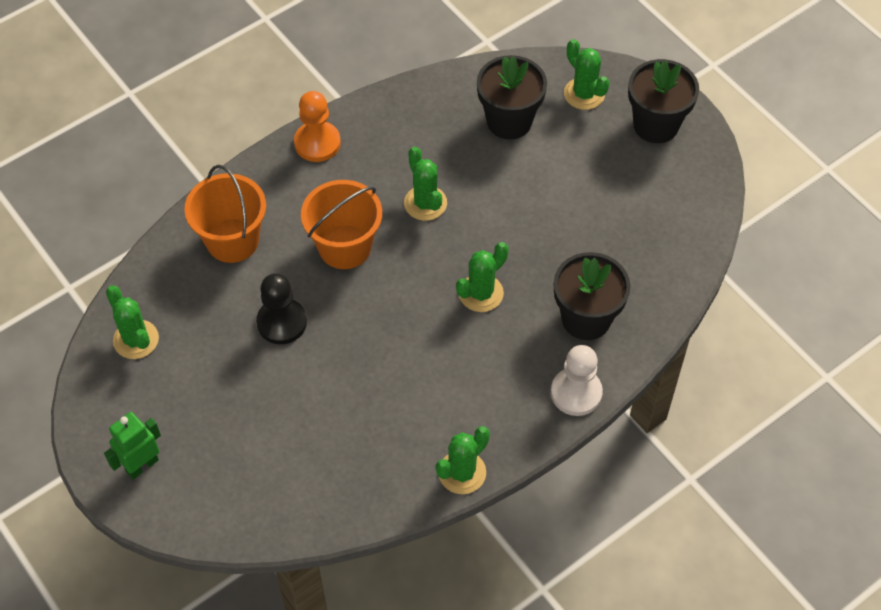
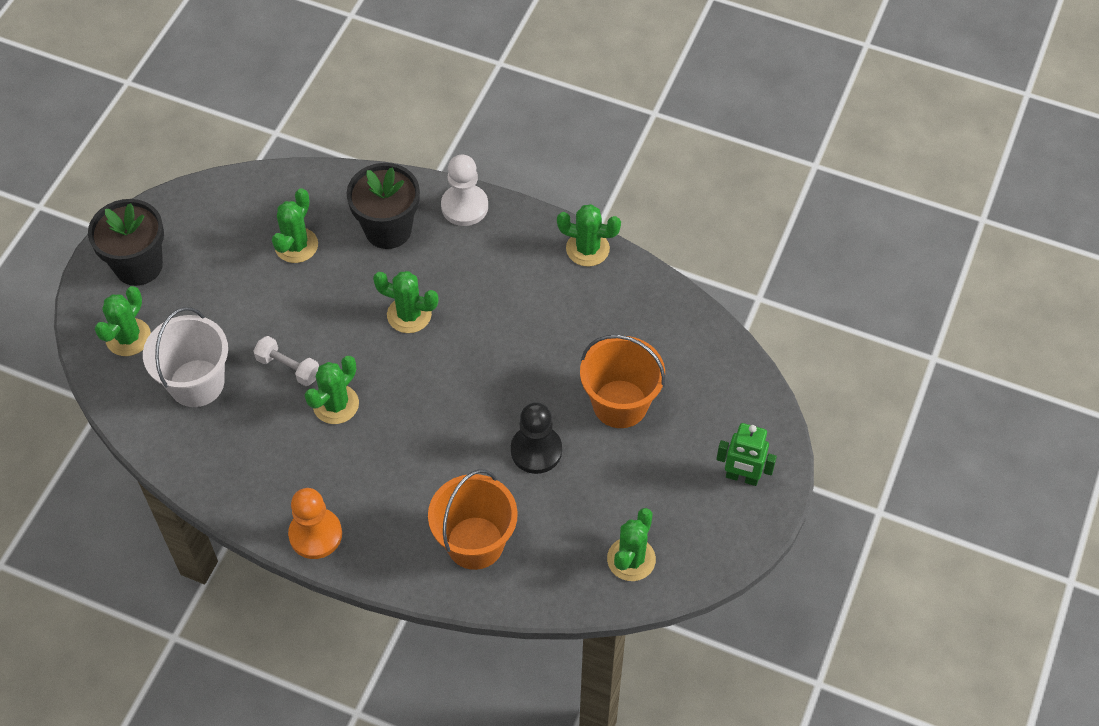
camera: 120 degrees left, 0 degrees up
(345, 247) = (424, 444): orange bucket -> orange bucket (620, 404)
(483, 186) = (288, 368): none -> white dumbbell
(509, 121) = (196, 383): black flower pot -> white bucket
(610, 242) = (296, 245): none -> green cactus

